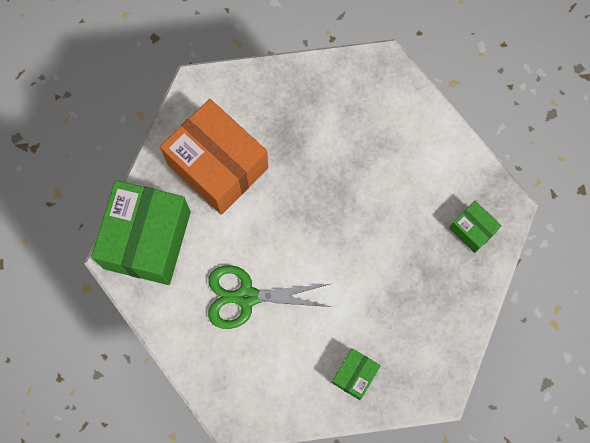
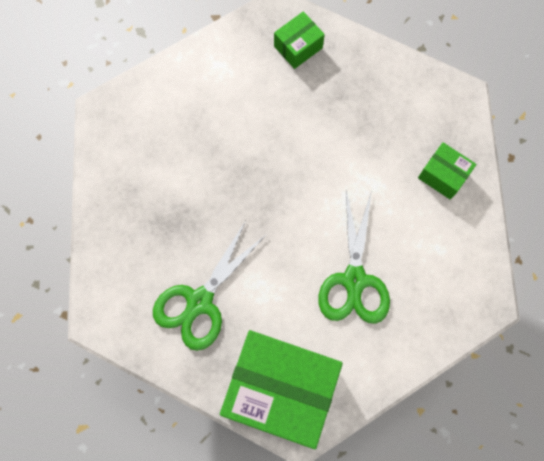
camera: 85 degrees left, 0 degrees up
(218, 166) = (200, 301): orange box -> green scissors

